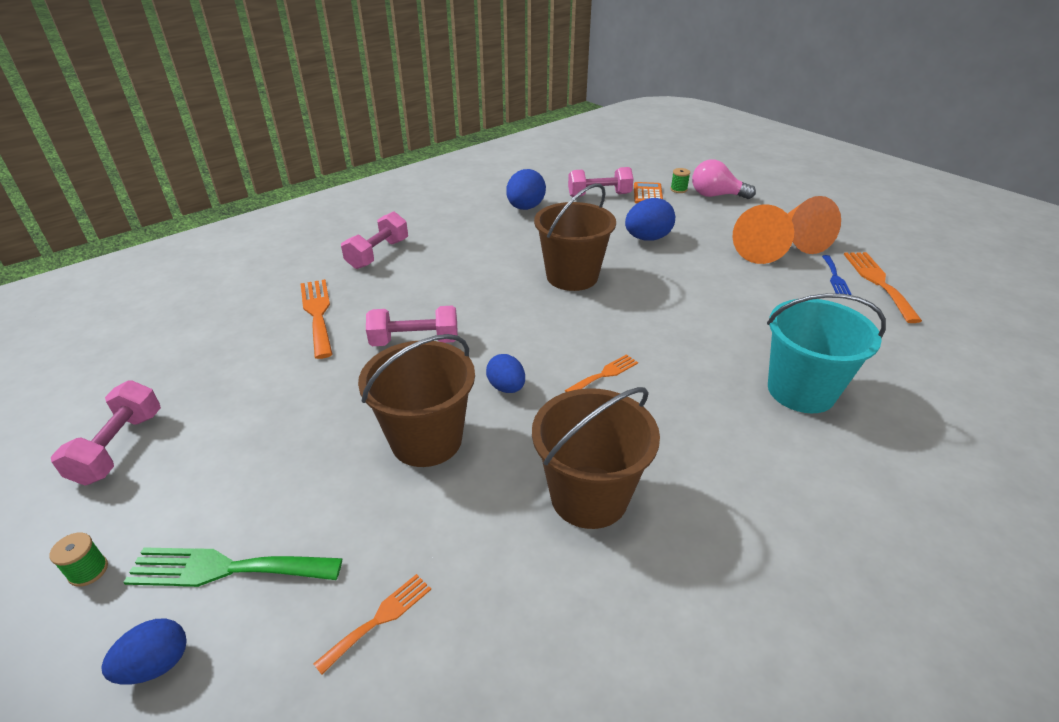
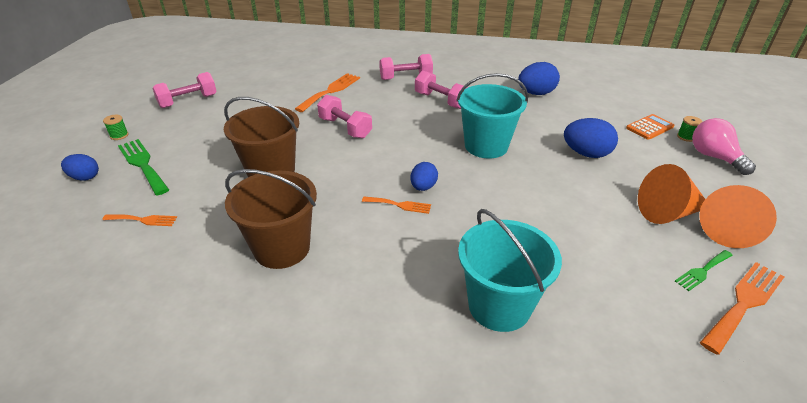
camera: 50 degrees right, 0 degrees up
(506, 387) = (342, 176): blue egg -> blue egg (423, 187)
(572, 276) = (486, 146): brown bucket -> turquoise bucket
(599, 195) = (606, 110): pink dumbbell -> pink dumbbell (441, 100)
(835, 277) = (702, 271): blue fork -> green fork

